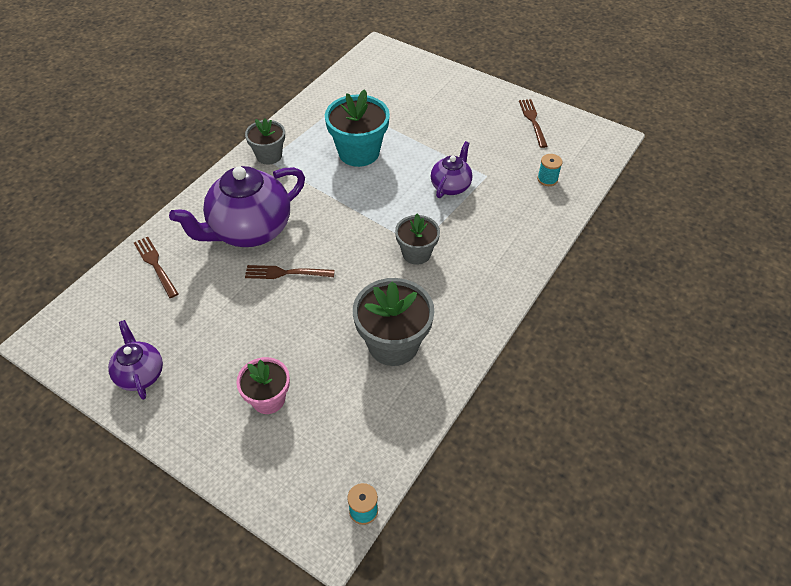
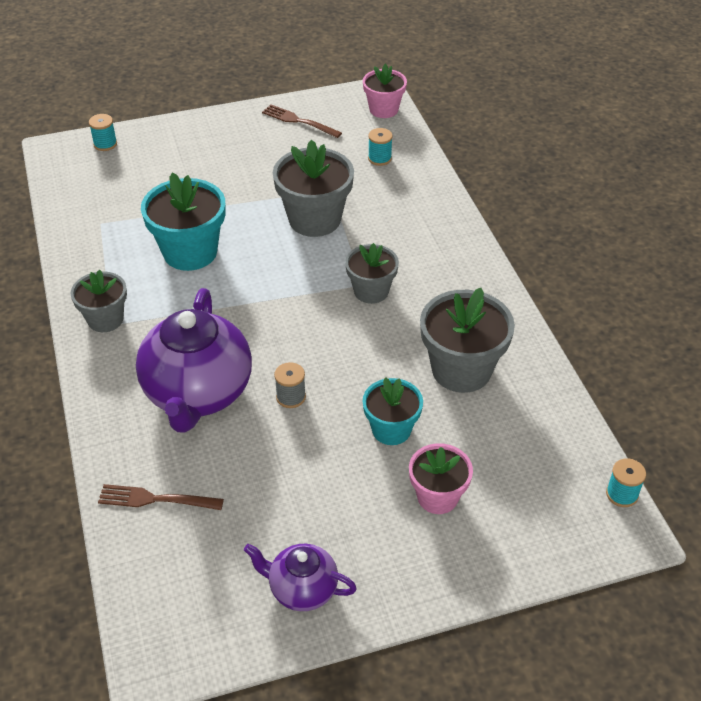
camera: 50 degrees left, 5 degrees down
(286, 273) = (291, 397): brown fork -> grey spool
(304, 339) = (391, 429): none -> turquoise flower pot
(407, 61) = (105, 144): none -> turquoise spool
(451, 186) = (314, 219): purple teapot -> grey flower pot
(599, 150) = (384, 109): none -> pink flower pot

